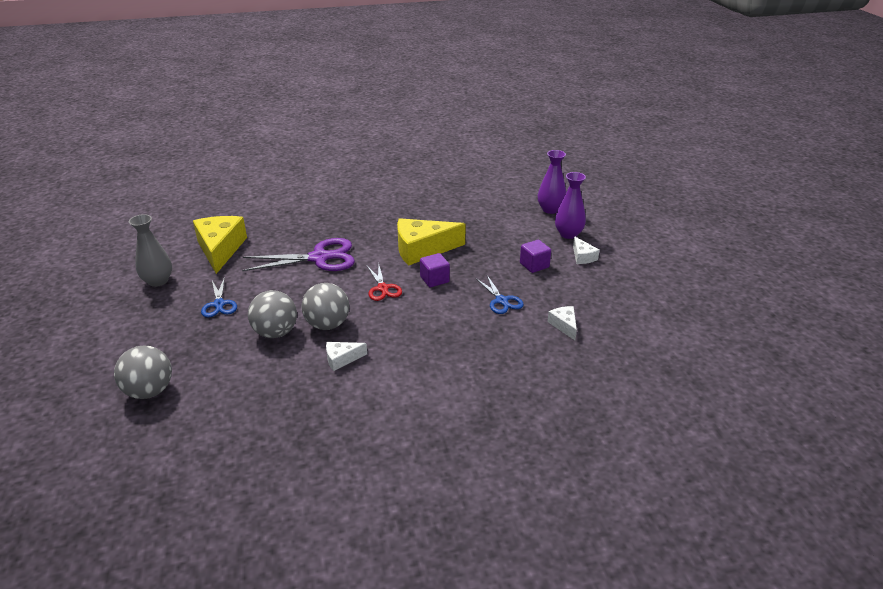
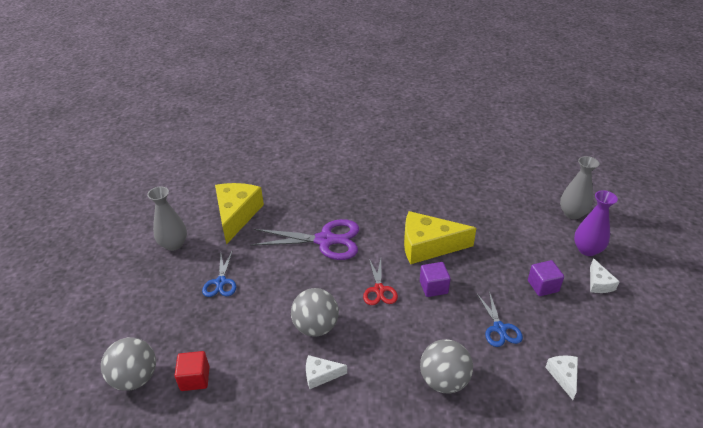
camera: 15 degrees right, 5 degrees up
(214, 381) = (195, 378): none -> red cube
(275, 332) = (265, 327): grey ball -> grey ball (444, 380)
(550, 209) = (572, 213): purple vase -> grey vase

